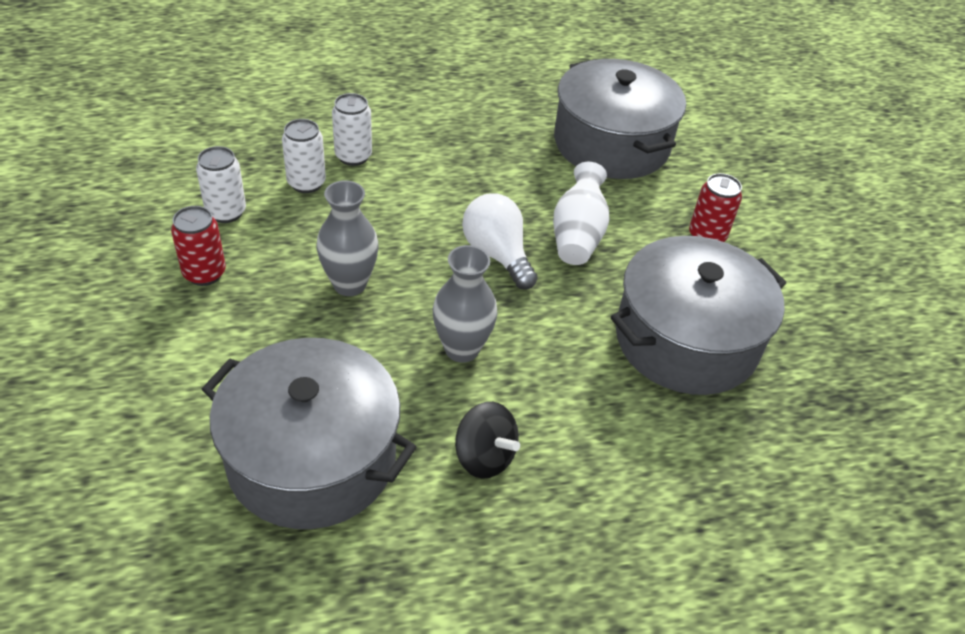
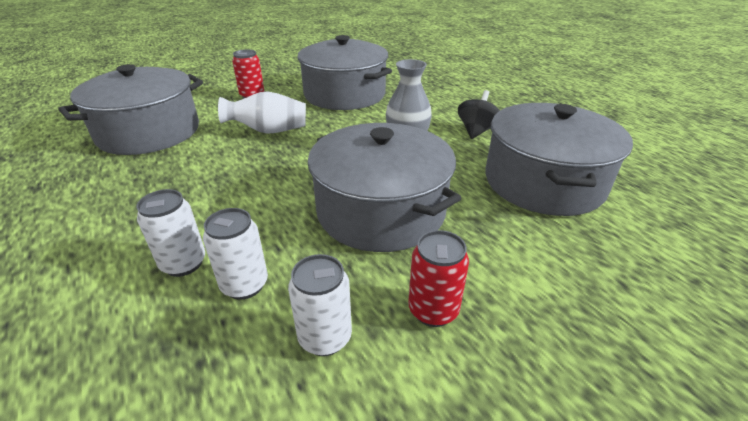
camera: 105 degrees left, 10 degrees down
(349, 284) = (380, 211): grey vase -> grey pot
(497, 254) = (305, 155): white light bulb -> none

